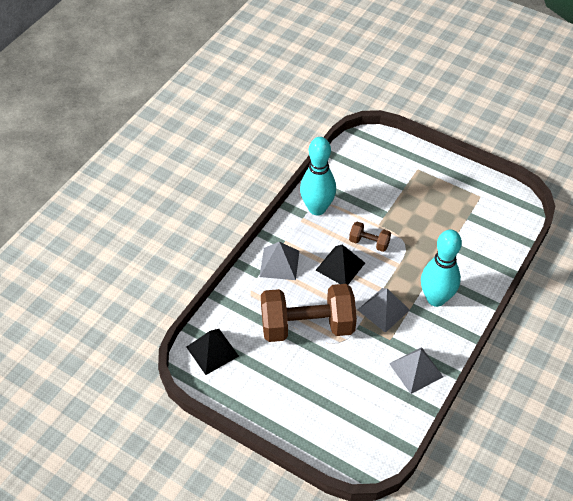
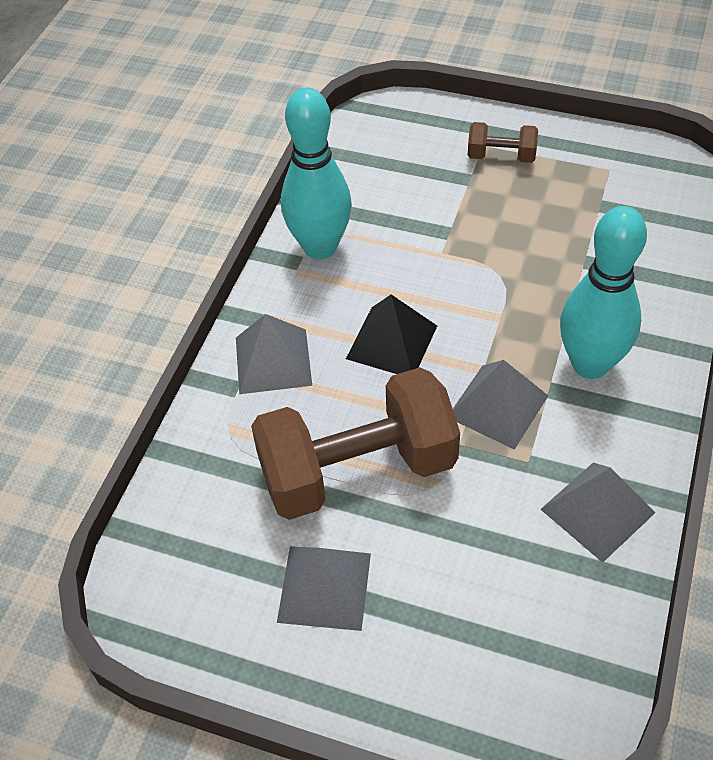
camera: 10 degrees left, 0 degrees up
(212, 351) = (175, 565): black pyramid -> none
(278, 376) = (324, 587): none -> grey pyramid
(369, 243) = (434, 288): brown dumbbell -> brown dumbbell (501, 156)

